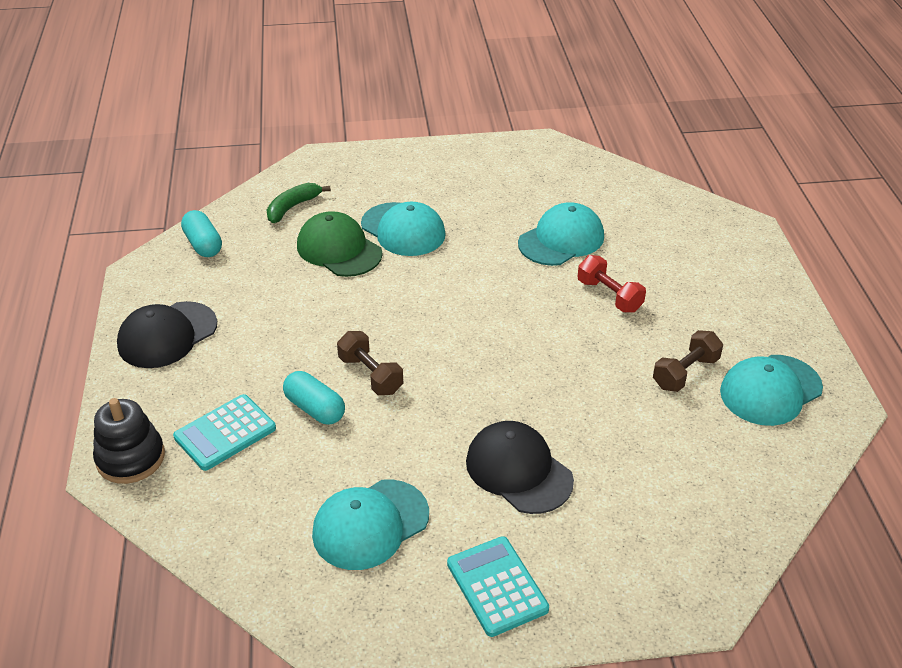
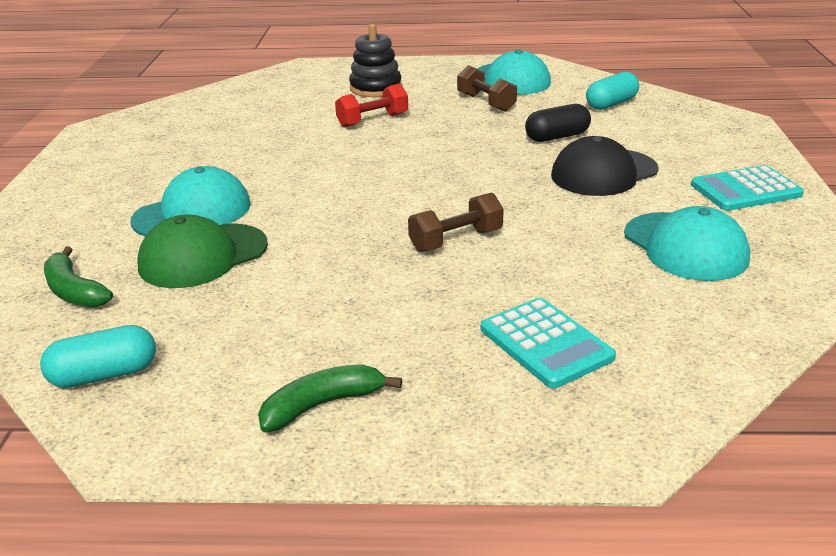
camera: 80 degrees left, 10 degrees down
(130, 458) = (594, 429): black stacking toy -> black stacking toy (375, 88)
(167, 335) = (322, 405): black cap -> green banana
(315, 409) = (508, 277): turquoise capsule -> turquoise capsule (611, 104)
(561, 240) = (273, 133): turquoise cap -> none
(603, 433) = (557, 137): none -> black capsule

